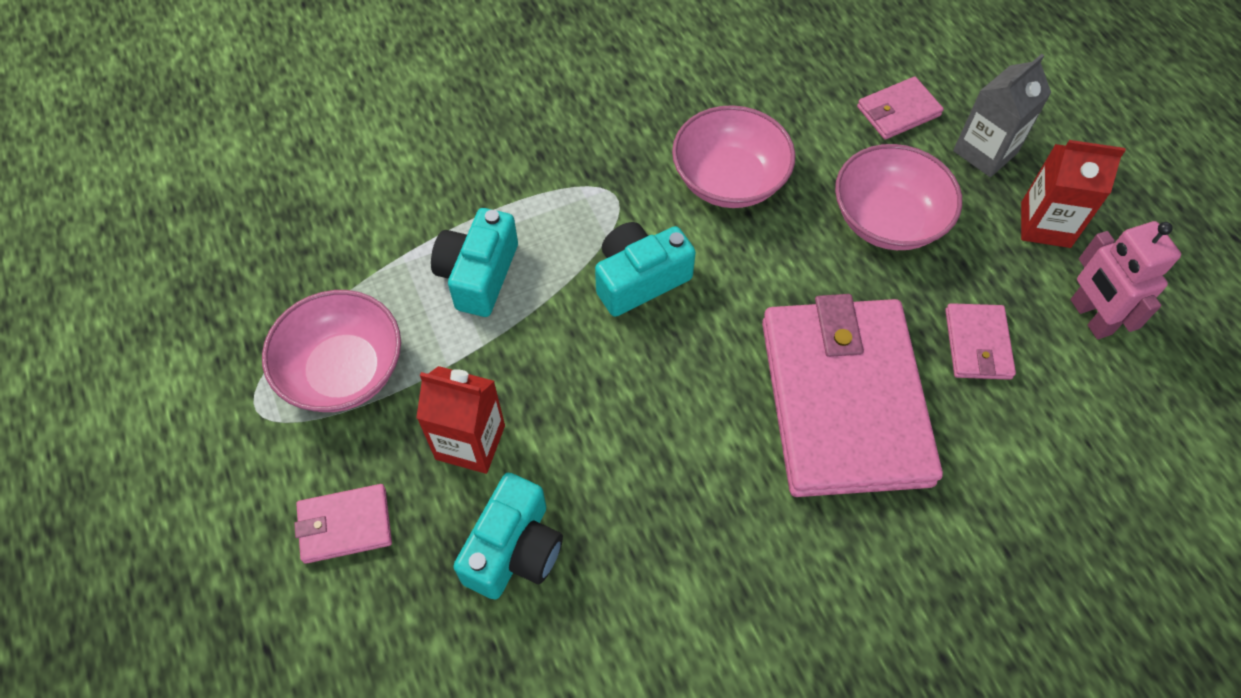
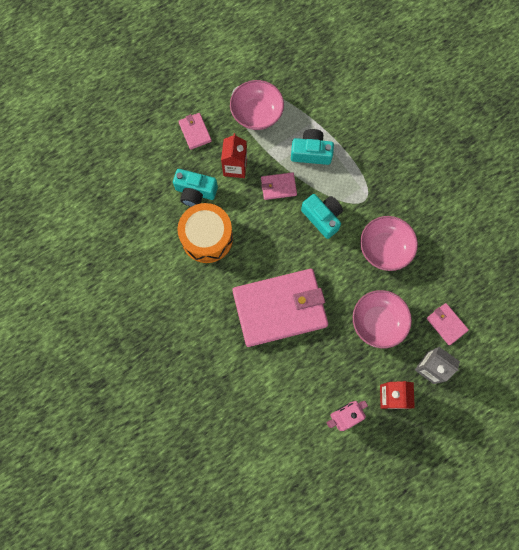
camera: 80 degrees right, 15 degrees up
(644, 539) = (207, 238): none -> orange drum
(977, 344) = (318, 364): pink wallet -> pink wallet (278, 187)

